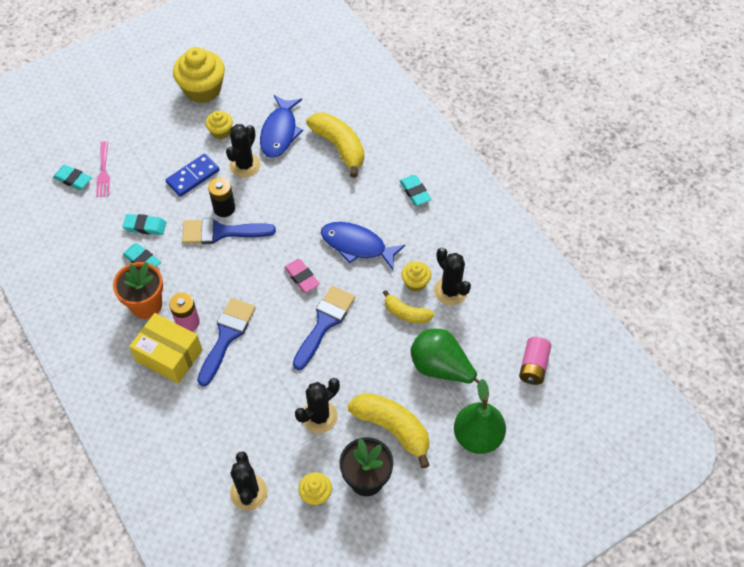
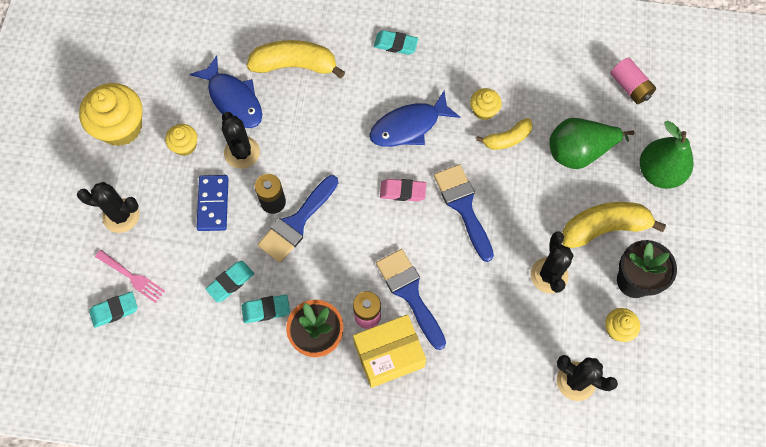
camera: 50 degrees left, 10 degrees up
(450, 291) = (514, 91): black cactus -> black cactus (121, 216)

